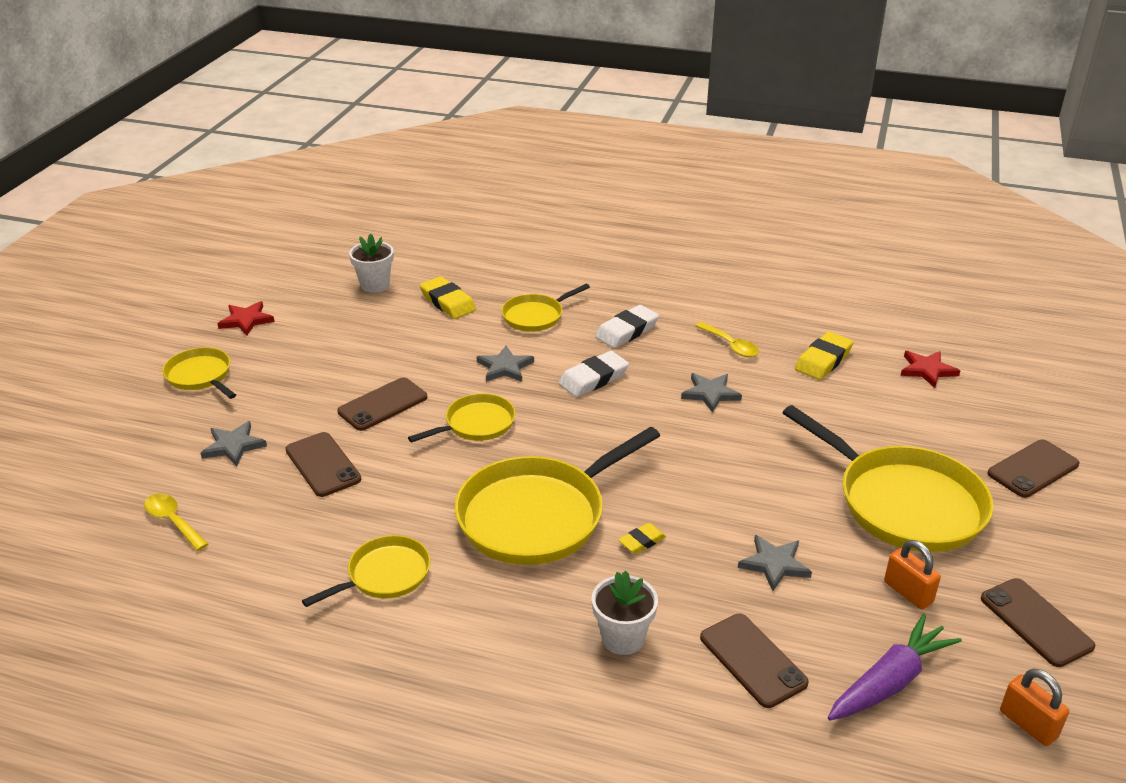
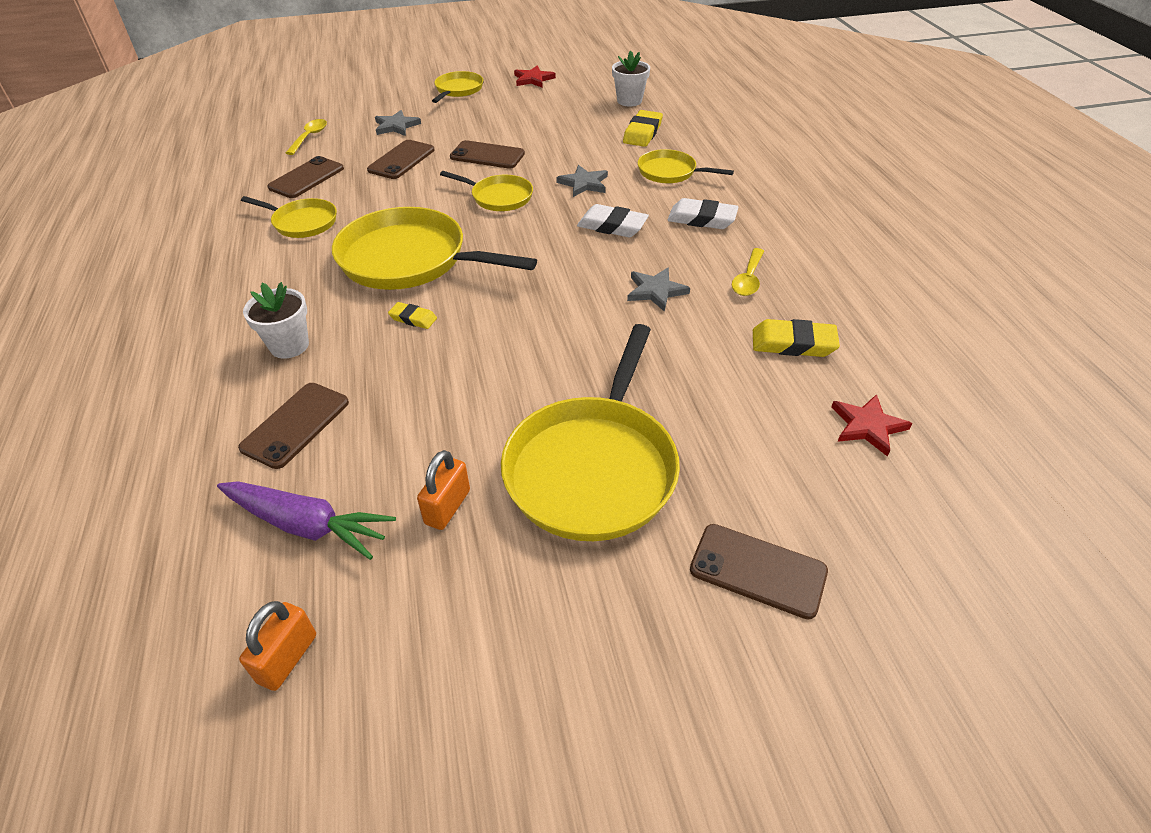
camera: 60 degrees right, 10 degrees up
(774, 564) = (432, 402): grey star -> none
(1036, 622) = (460, 632): brown phone -> brown phone (306, 178)

